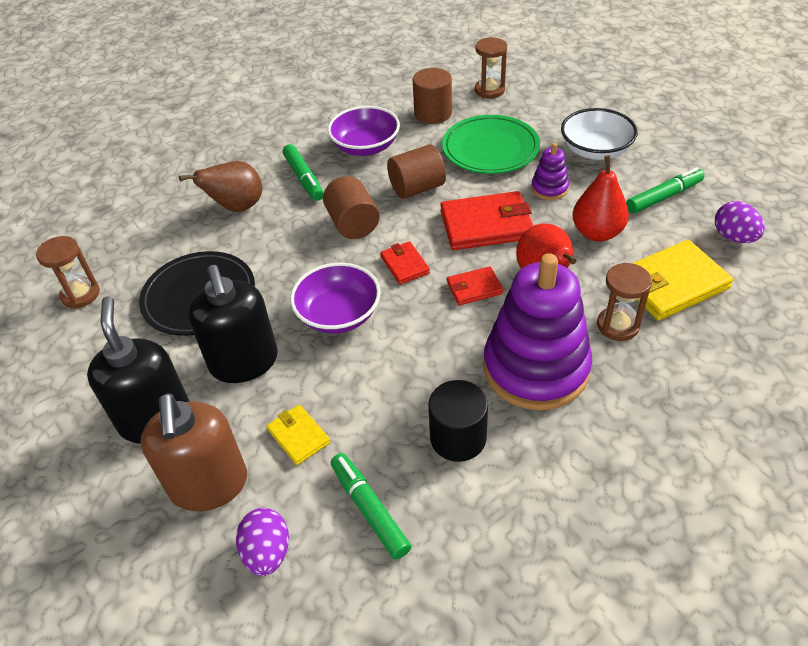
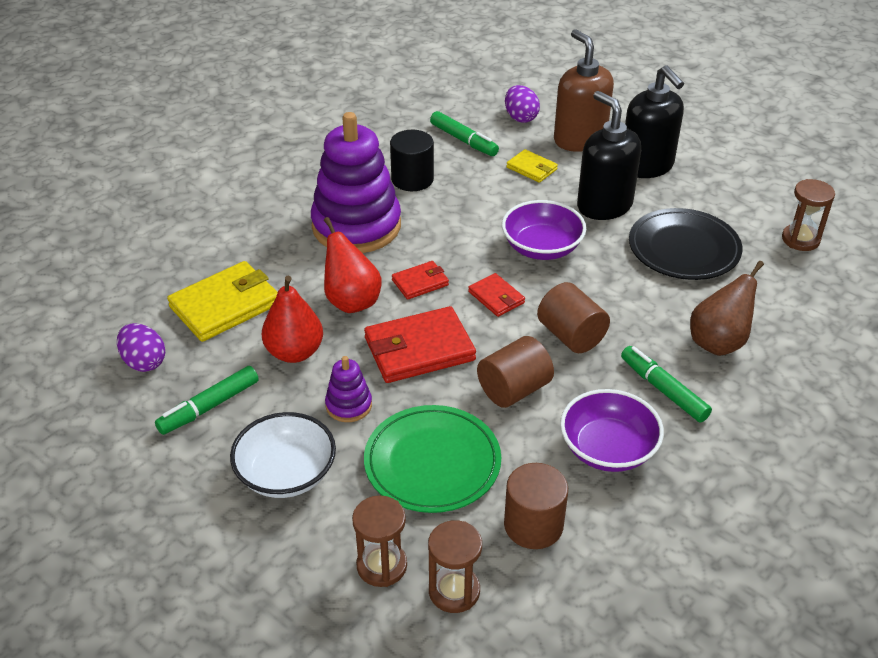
camera: 165 degrees right, 5 degrees down
(618, 325) = (283, 264): brown hourglass -> brown hourglass (381, 566)

